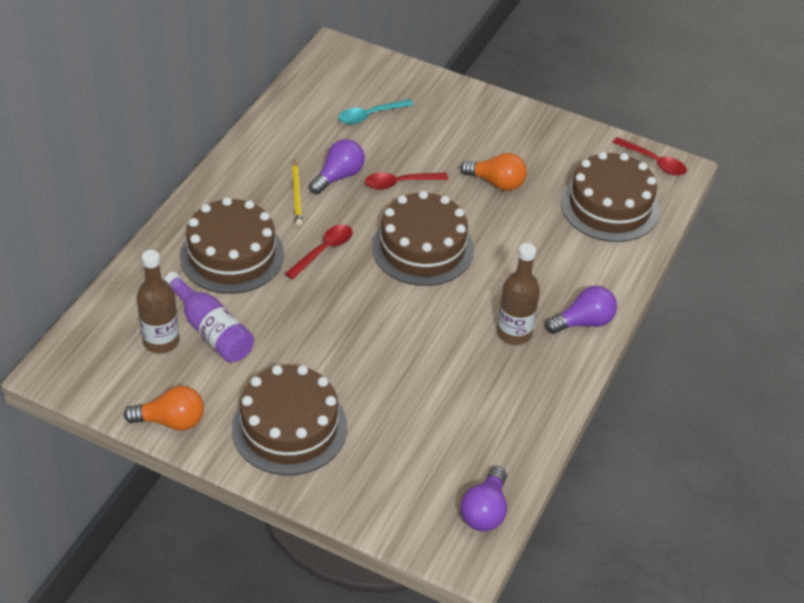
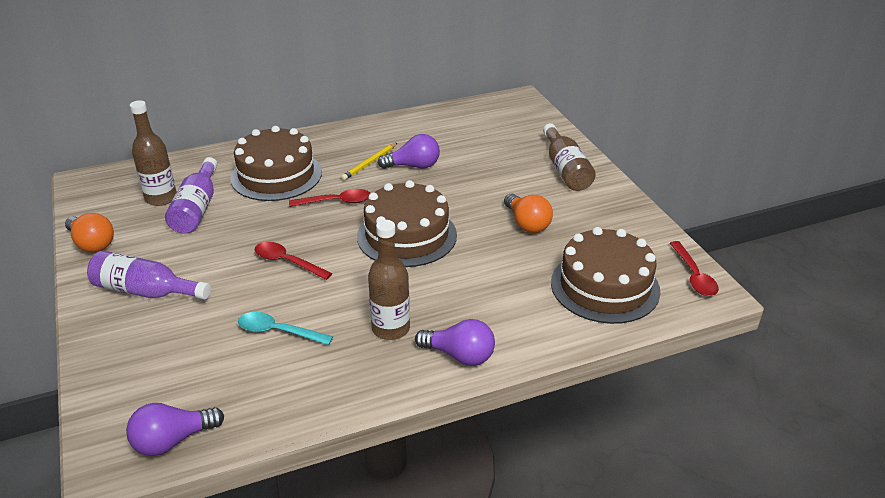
camera: 45 degrees right, 10 degrees down
(289, 427) = (146, 291): brown cake -> purple bottle
(370, 115) = (489, 143): turquoise spoon -> turquoise spoon (278, 331)
(400, 183) = (451, 189): red spoon -> red spoon (287, 262)
(463, 111) = (565, 169): none -> brown bottle

